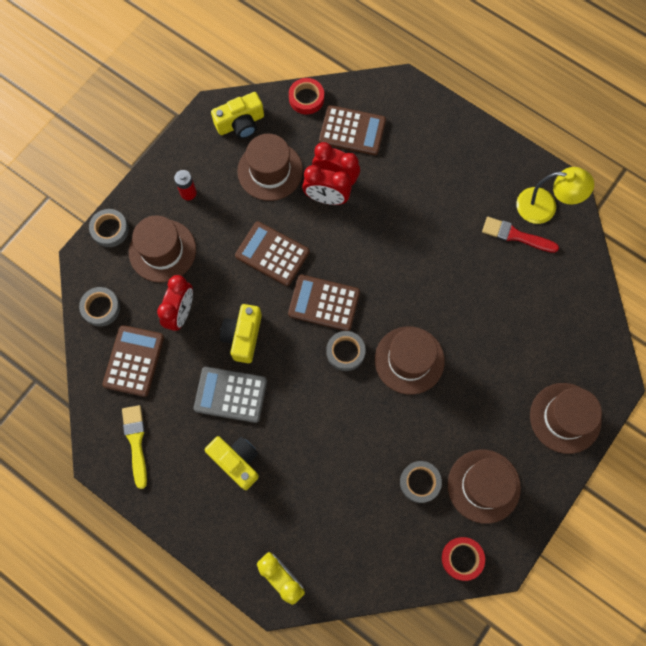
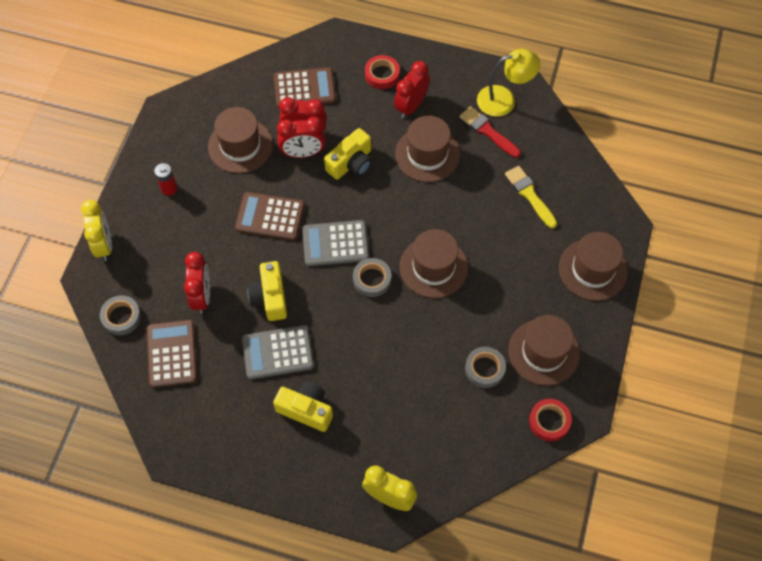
camera: 20 degrees left, 10 degrees down
(110, 229) = (104, 244): grey tape -> yellow clock
(136, 442) = (201, 426): yellow brush -> yellow brush (529, 195)
(162, 250) = (163, 247): brown hat -> brown hat (427, 154)
(240, 123) = (196, 113): yellow camera -> yellow camera (351, 163)
(306, 98) = (251, 74): red tape -> red tape (382, 75)
(324, 303) = (335, 244): brown calculator -> grey calculator
(449, 183) = (411, 106): none -> red clock
(515, 235) = (488, 131): red brush -> red brush turned 45 degrees clockwise

